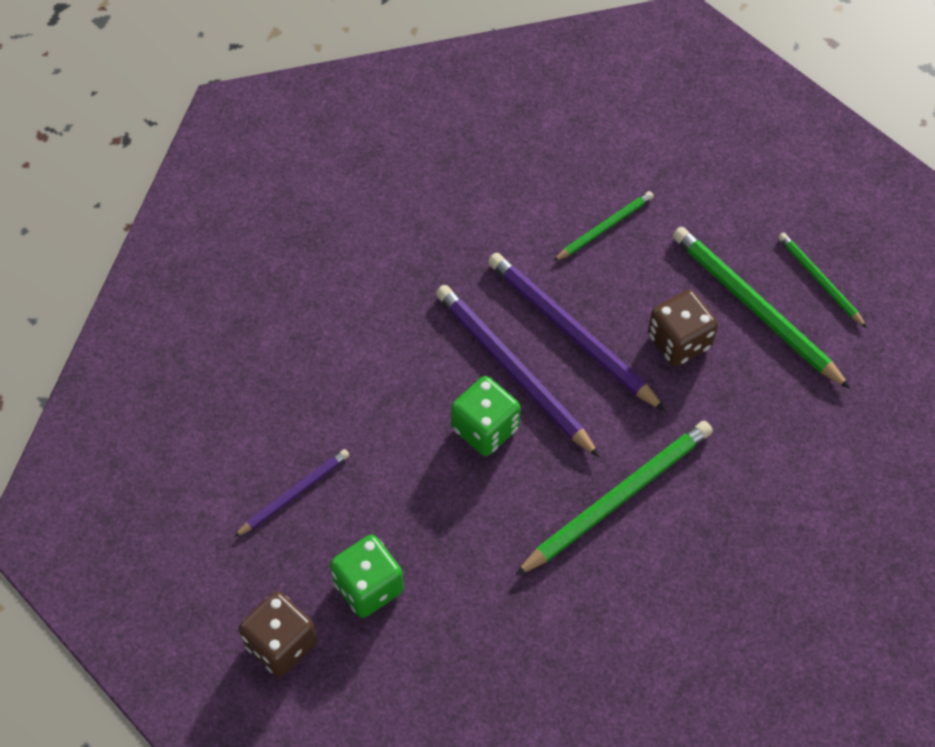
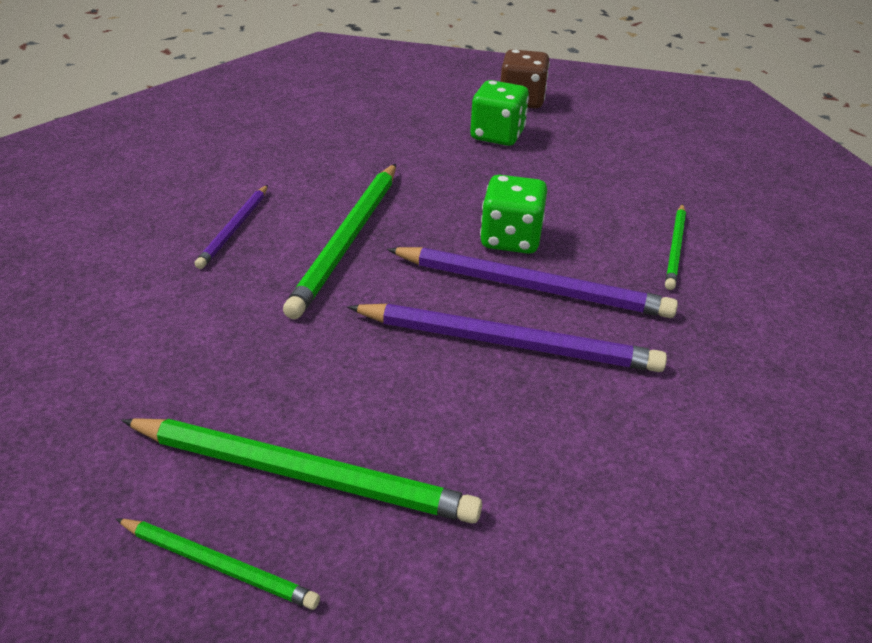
camera: 145 degrees right, 20 degrees down
(294, 493) = (606, 155): purple pencil -> purple pencil (234, 228)
(604, 227) = (581, 478): green pencil -> green pencil (675, 248)
(679, 342) = (379, 388): brown dice -> none

